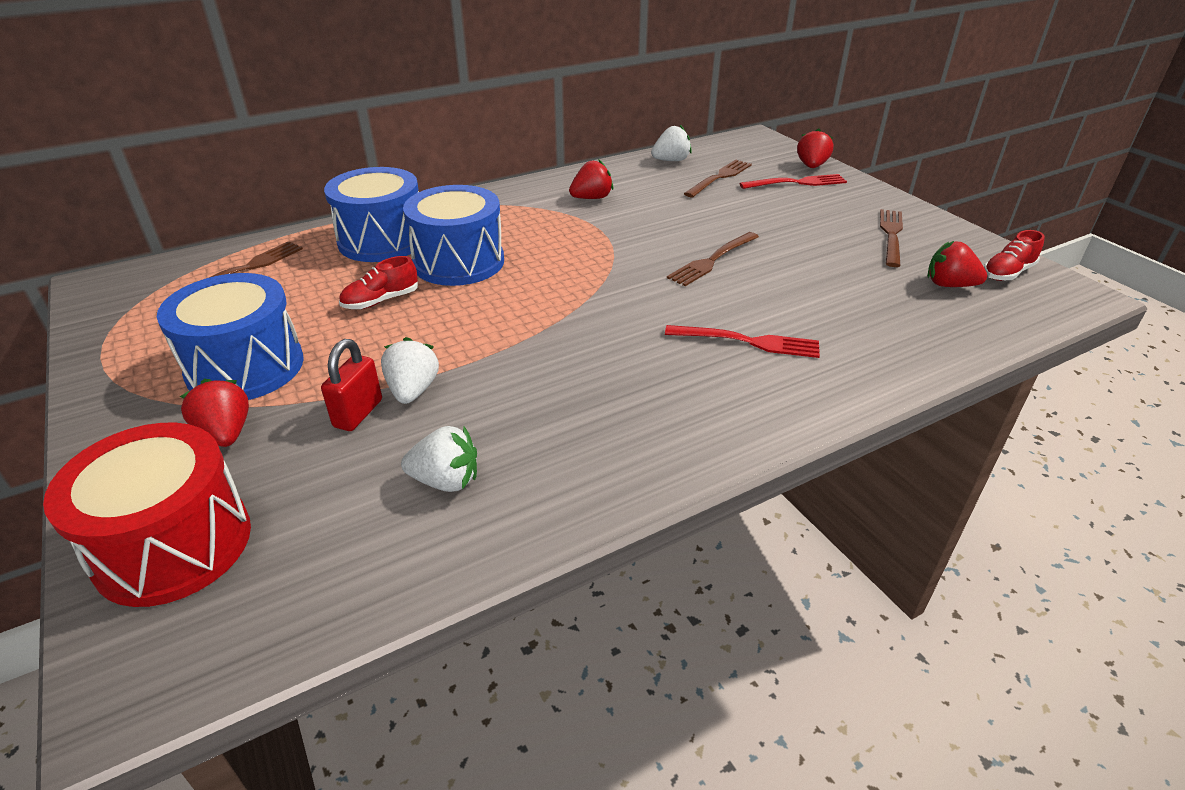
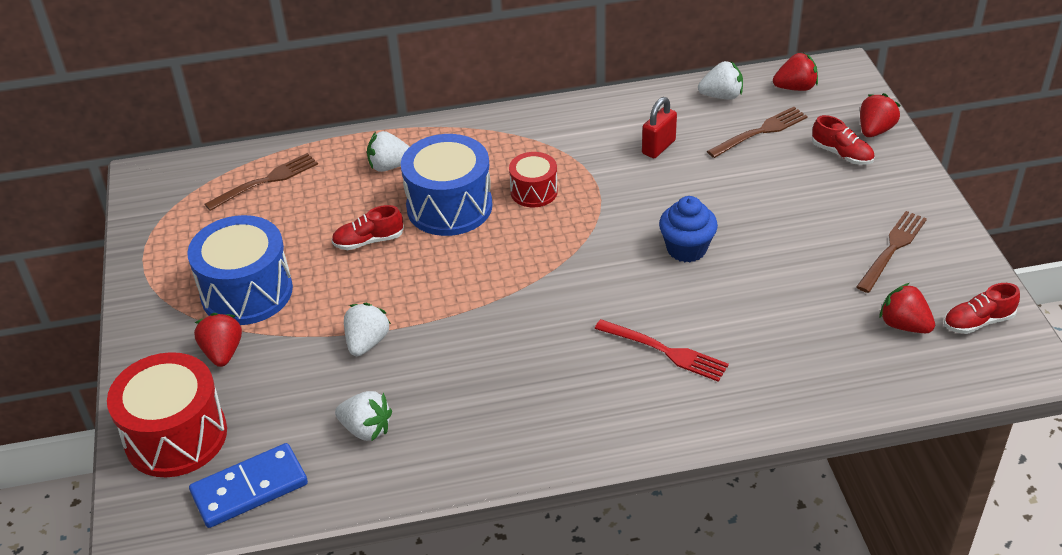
camera: 20 degrees right, 5 degrees up
(301, 590) = (249, 489): none -> blue domino
(358, 413) = (320, 355): red padlock -> red padlock (658, 147)
(382, 241) = (389, 166): blue drum -> white strawberry
(539, 240) = (534, 191): none -> red drum
(591, 198) = (609, 141): red strawberry -> red strawberry (795, 88)
(712, 260) = (686, 249): brown fork -> blue cupcake
(797, 183) = (841, 154): red fork -> red shoe

